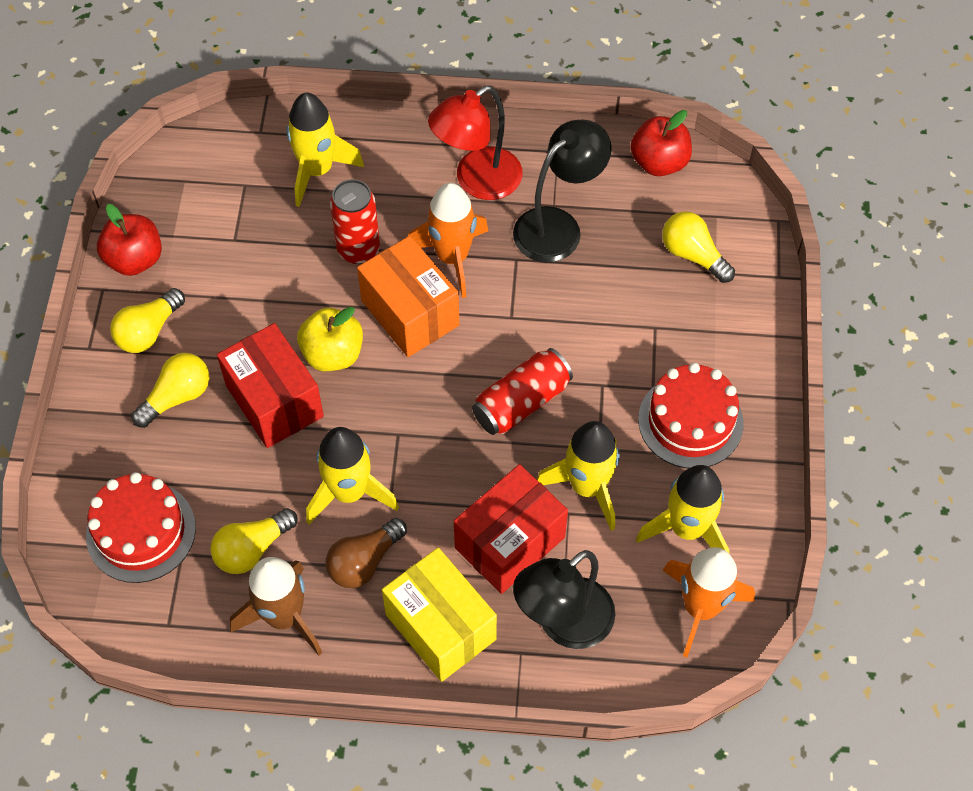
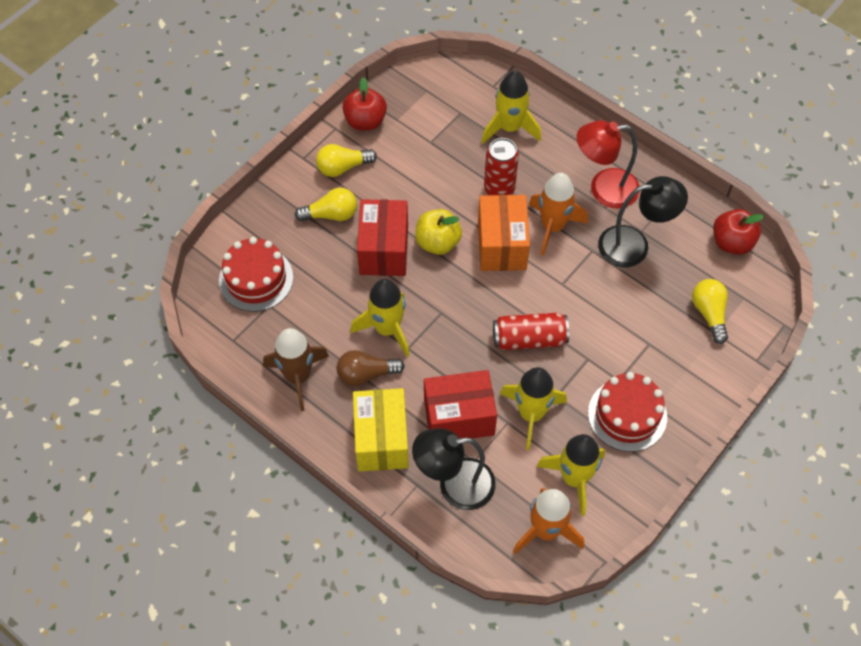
camera: 35 degrees right, 0 degrees up
(252, 549) = (309, 327): yellow light bulb -> none

